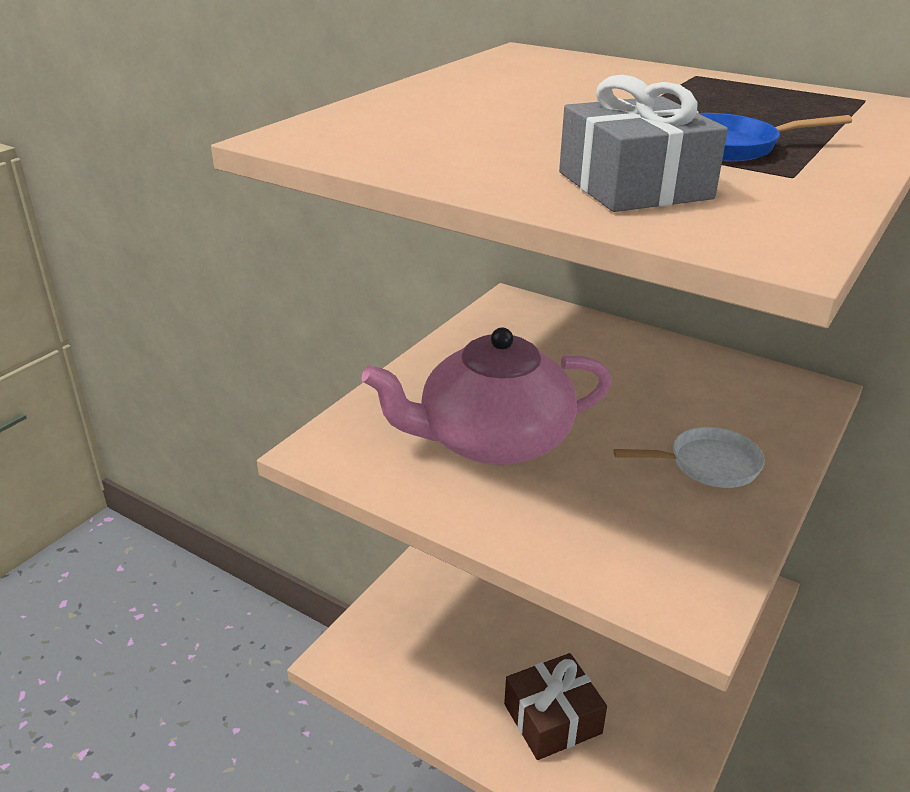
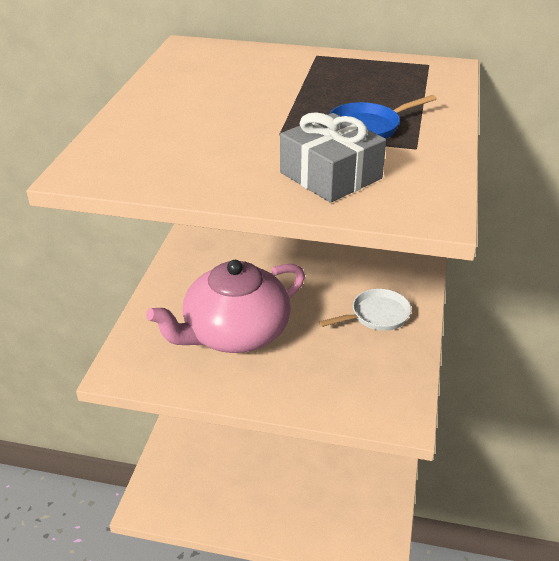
camera: 20 degrees left, 5 degrees up
(552, 718) = (303, 500): brown gift -> none

